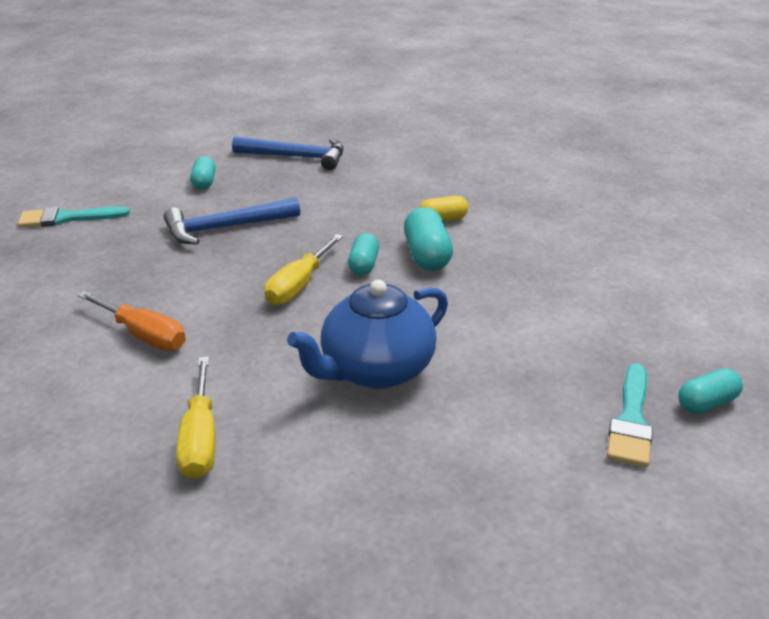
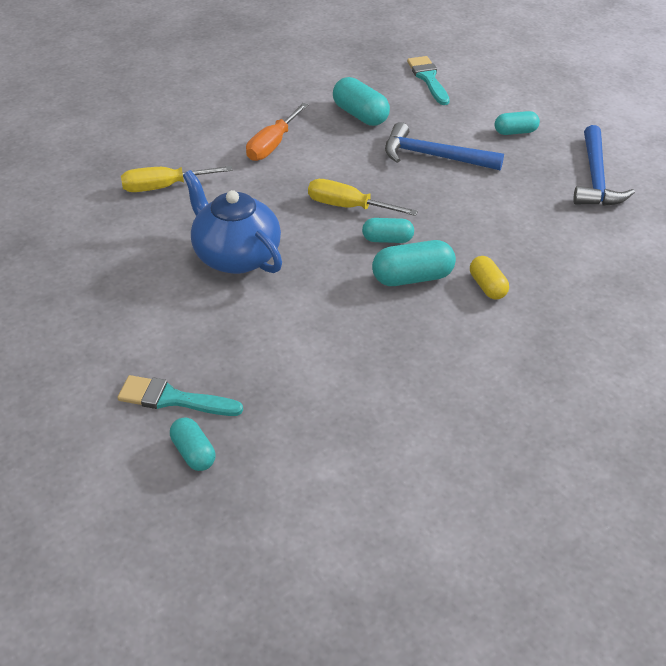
camera: 85 degrees right, 10 degrees up
(115, 266) = (360, 115): none -> turquoise capsule
(225, 227) = (434, 156): blue hammer -> blue hammer turned 45 degrees counterclockwise

